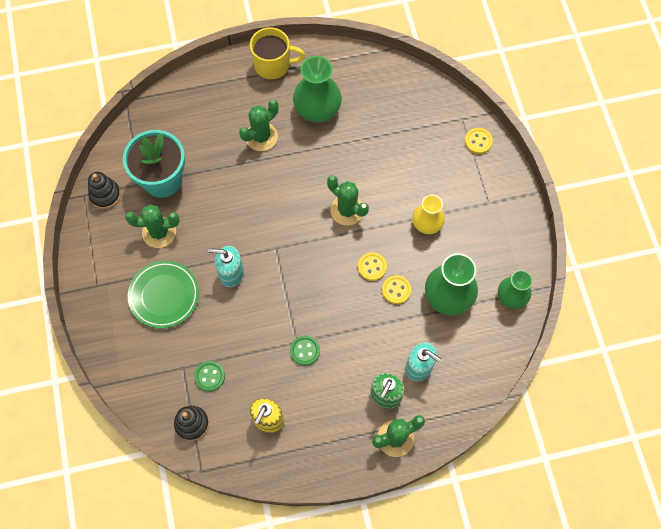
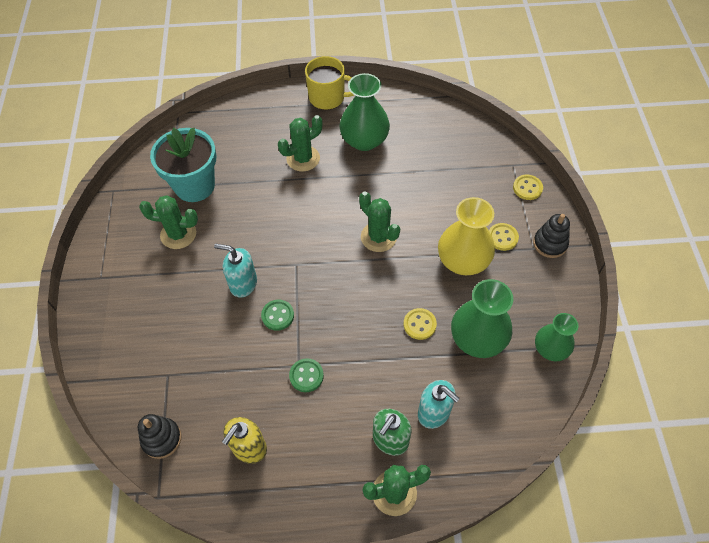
camera: 10 degrees right, 10 degrees down
(105, 195) = (134, 193): black stacking toy -> black stacking toy (550, 244)
(164, 295) = (167, 297): green plate -> none
(209, 376) = (194, 389): green button -> green button (277, 315)
(372, 267) = (396, 297): yellow button -> yellow button (502, 237)
(427, 224) = (463, 261): yellow vase -> yellow vase, size x1.57

